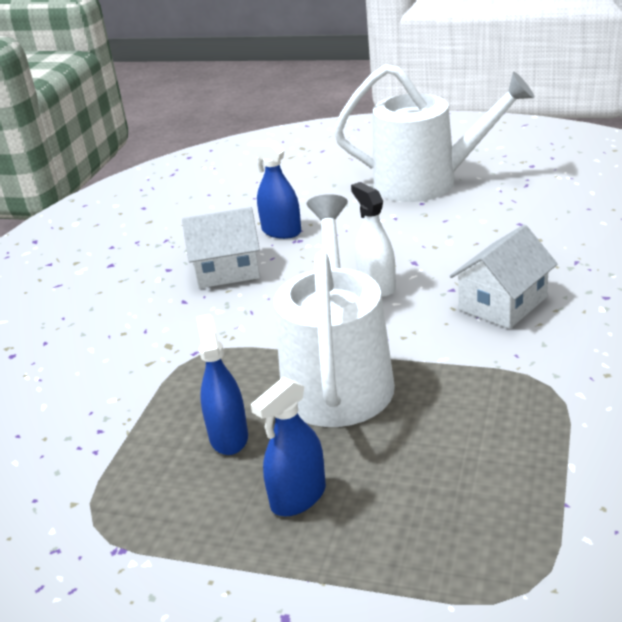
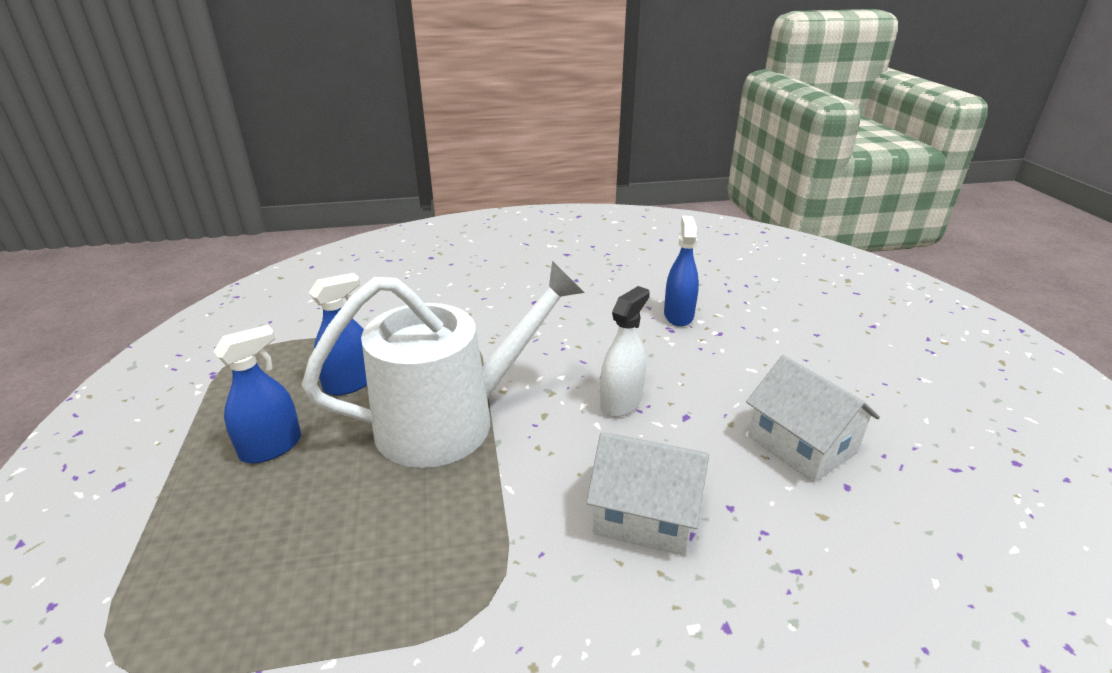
camera: 60 degrees right, 0 degrees up
(227, 270) = (593, 307): white house -> white house (801, 444)
(298, 497) = (271, 447): blue spray bottle -> blue spray bottle turned 120 degrees clockwise
(427, 182) = (868, 381): white watering can -> none

